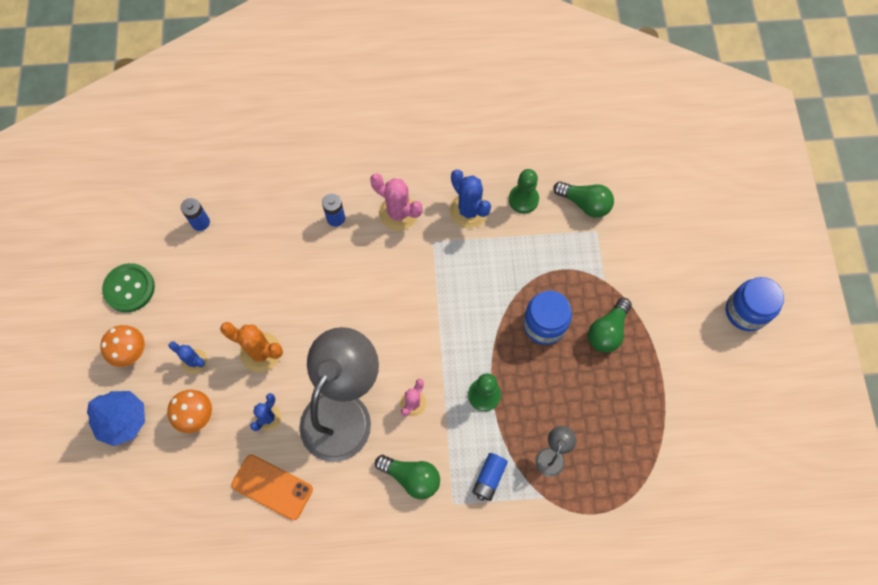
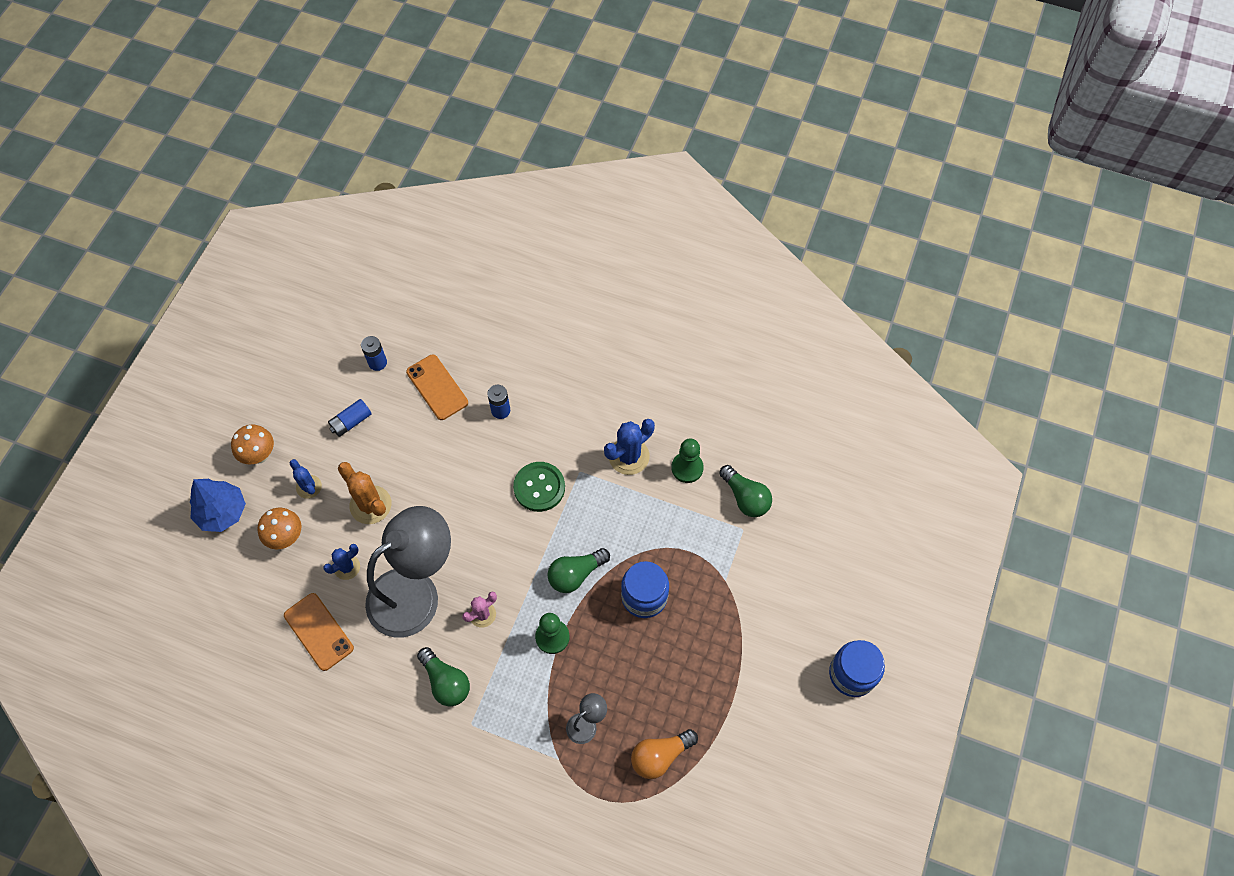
camera: 25 degrees right, 5 degrees down
(129, 288) = (286, 396): green button -> green button (539, 487)
(267, 222) = (437, 387): none -> orange phone
(398, 213) = (561, 430): pink cactus -> none
(469, 210) = (629, 456): blue cactus -> blue cactus turned 60 degrees clockwise
(489, 478) = (516, 716): blue battery -> blue battery (351, 422)
(607, 331) = (702, 630): green light bulb -> green light bulb (576, 574)
(628, 453) = (660, 756): none -> orange light bulb

